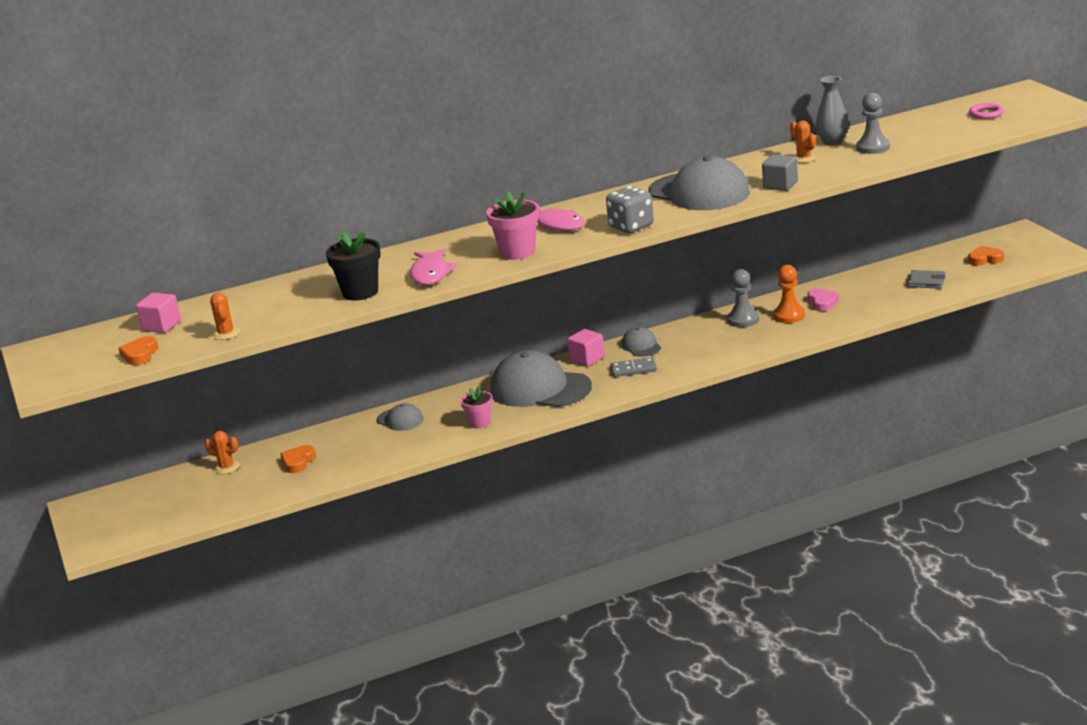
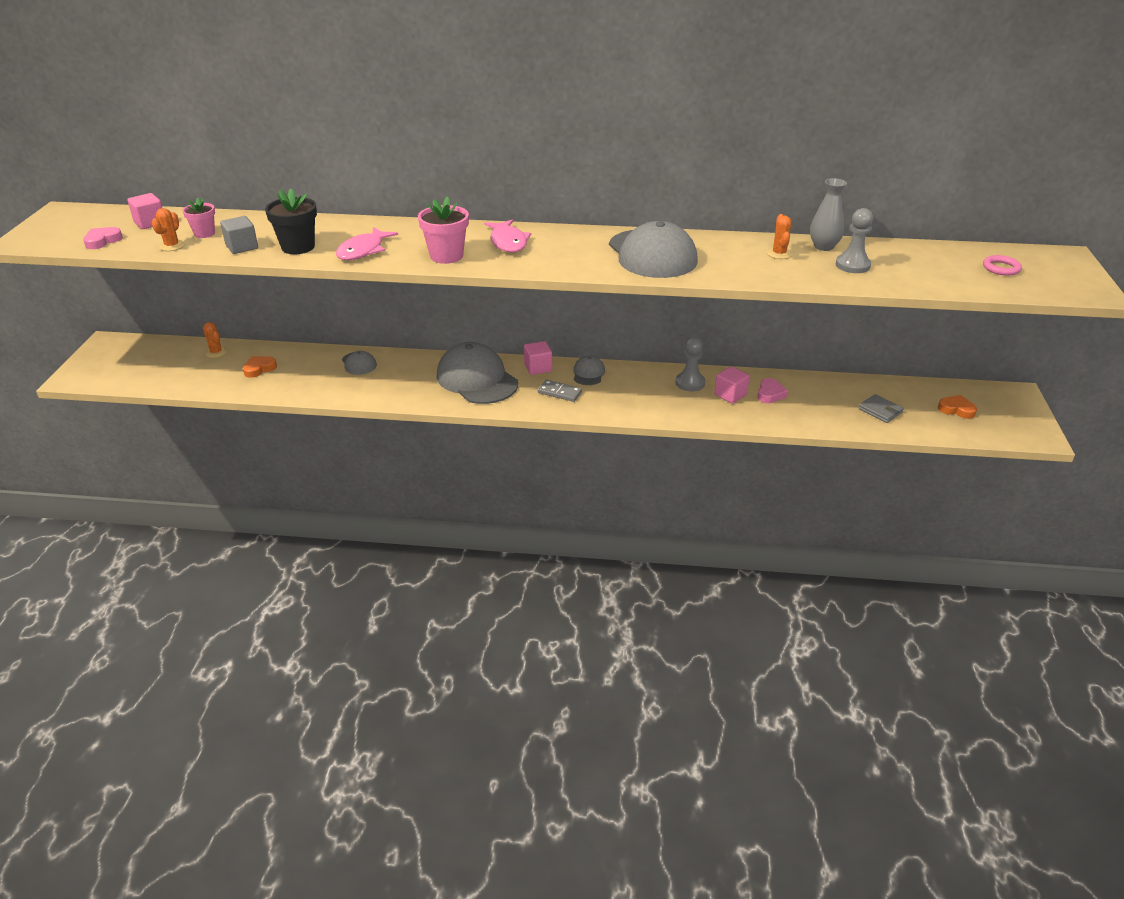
camera: 25 degrees right, 10 degrees up
(140, 355) = (102, 241): orange heart -> pink heart
(480, 423) = (404, 391): pink flower pot -> pink flower pot (204, 233)
(631, 227) = (557, 266): grey dice -> none
(780, 185) = (726, 273): grey cube -> grey cube (242, 247)
(789, 316) = (730, 395): orange pawn -> pink cube

